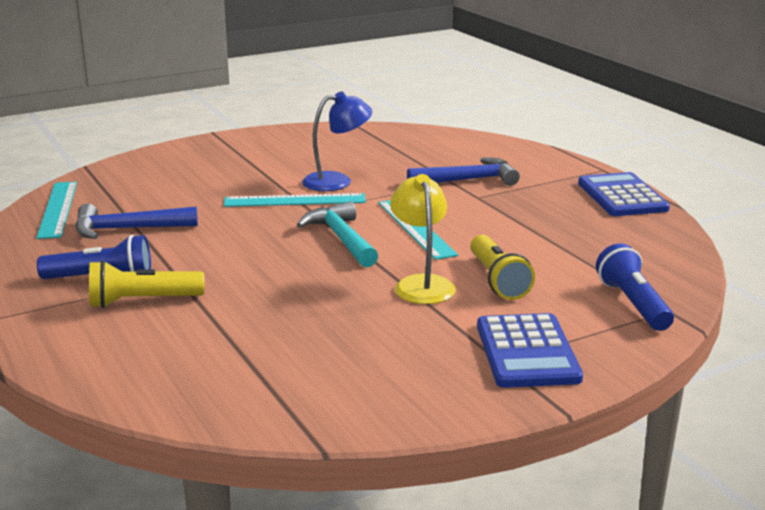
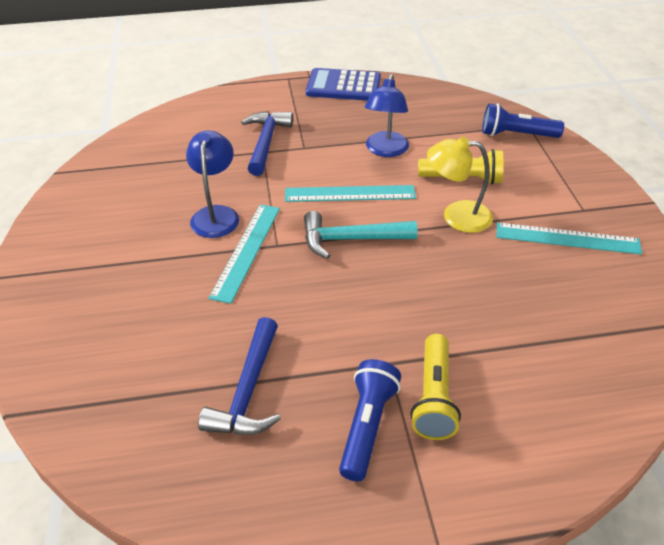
camera: 70 degrees left, 20 degrees up
(57, 209) = (146, 455): turquoise ruler -> turquoise ruler (567, 238)
(512, 234) = (385, 150): none -> blue lamp
(527, 352) = (574, 195): blue calculator -> none

